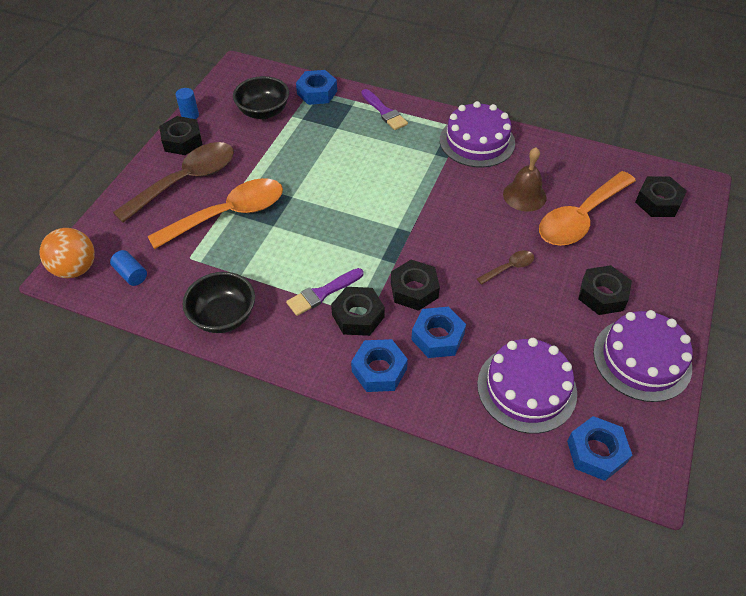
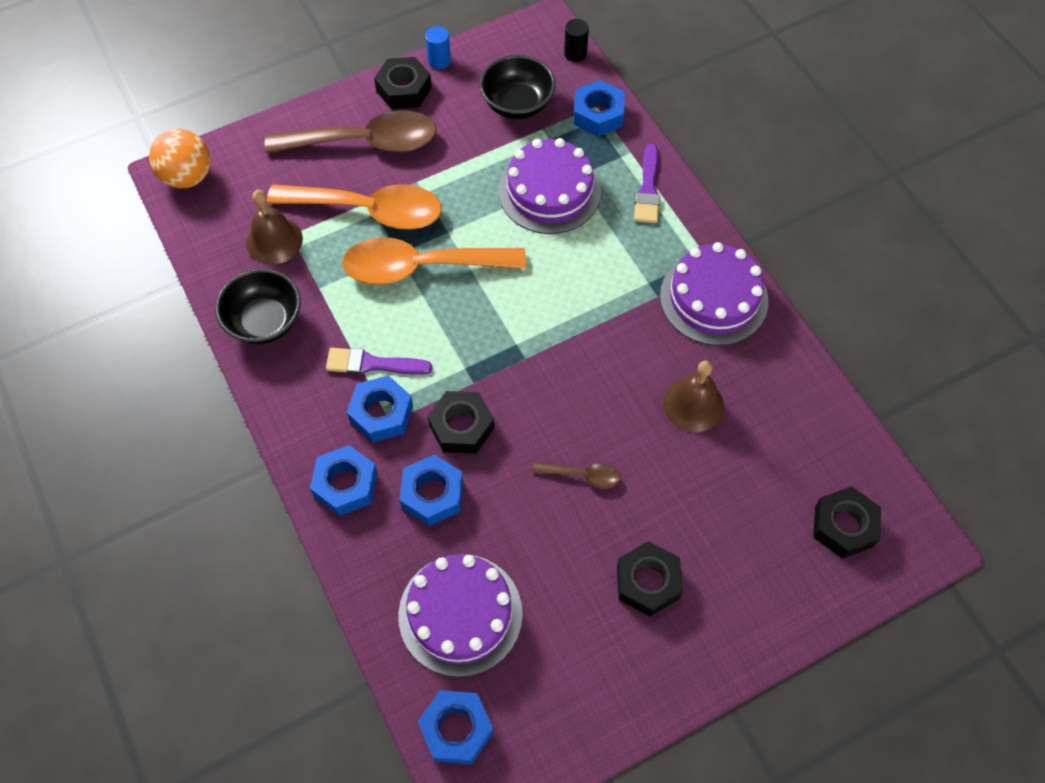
camera: 40 degrees right, 10 degrees up
(131, 274) = (227, 217): blue cylinder -> none
(180, 267) = (274, 240): none -> brown bell
(271, 71) = (575, 53): none -> black cylinder
(358, 316) = (381, 413): black nut -> blue nut
(580, 218) = (727, 477): orange spoon -> orange spoon (422, 267)
(642, 359) = (608, 681): purple cake -> purple cake (549, 191)

